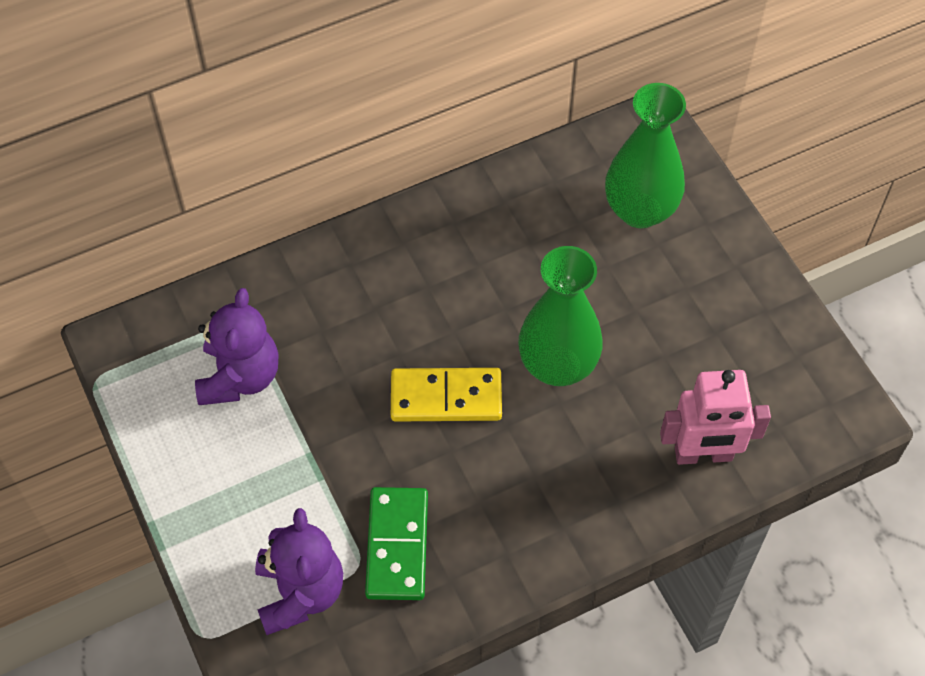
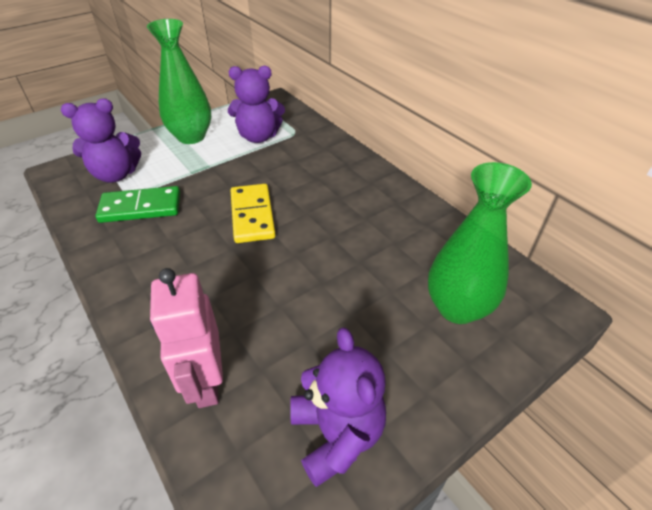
camera: 80 degrees right, 15 degrees down
(557, 365) = (287, 270): green vase -> green vase (191, 137)
(769, 346) = (337, 434): none -> purple teddy bear

